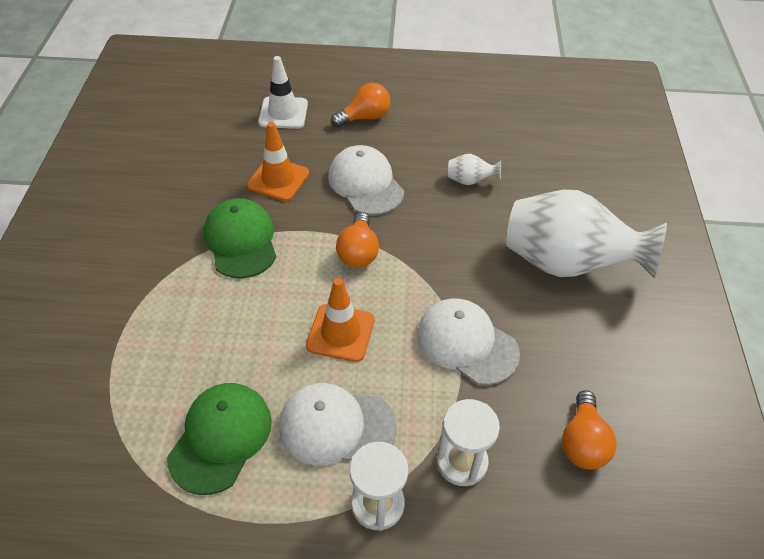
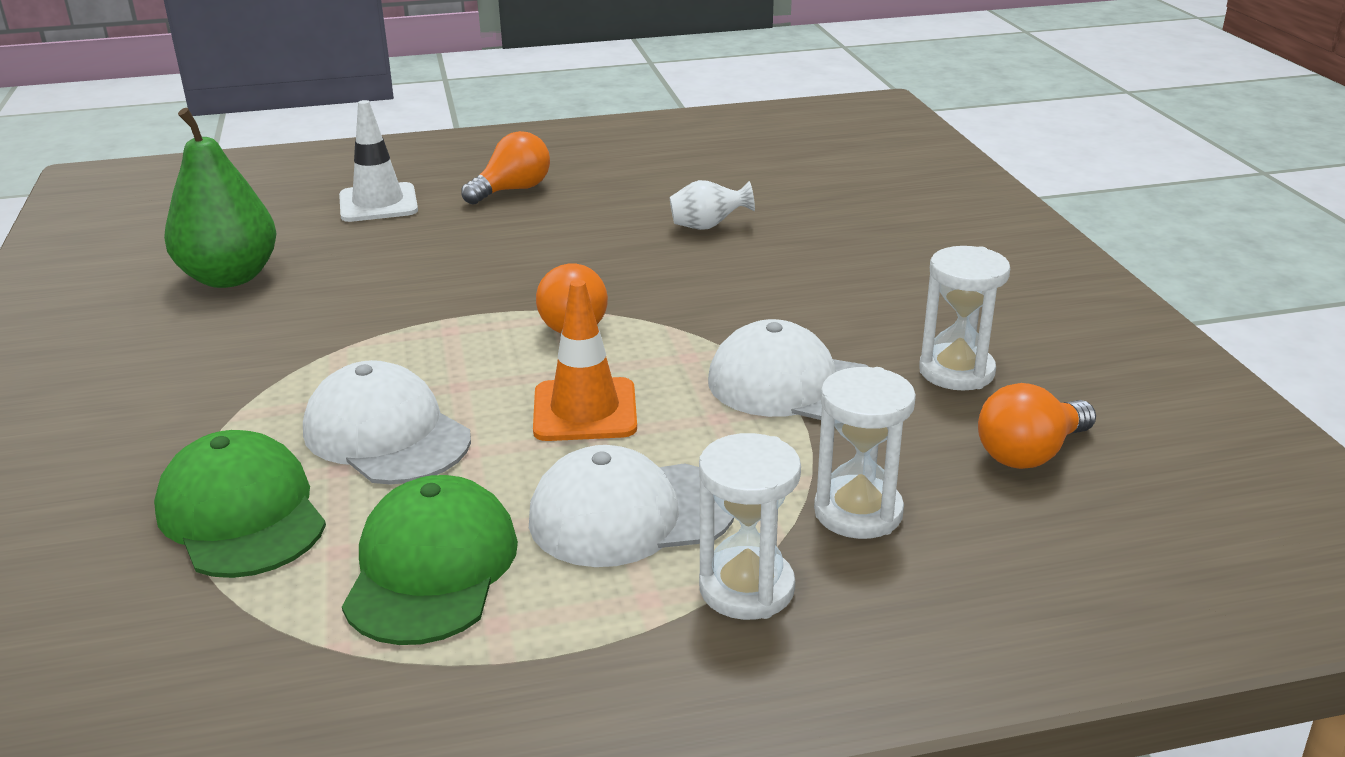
camera: 15 degrees left, 20 degrees down
(183, 164) = (230, 277): none -> green pear
(241, 241) = (367, 342): green cap -> green cap (241, 514)
(278, 179) = (401, 269): orange traffic cone -> none
(365, 184) = (547, 253): white cap -> white cap (386, 434)
(567, 264) = (897, 282): white vase -> none
(569, 357) = (956, 371): none -> white hourglass
(582, 442) = (1030, 453): orange light bulb -> orange light bulb turned 60 degrees clockwise

